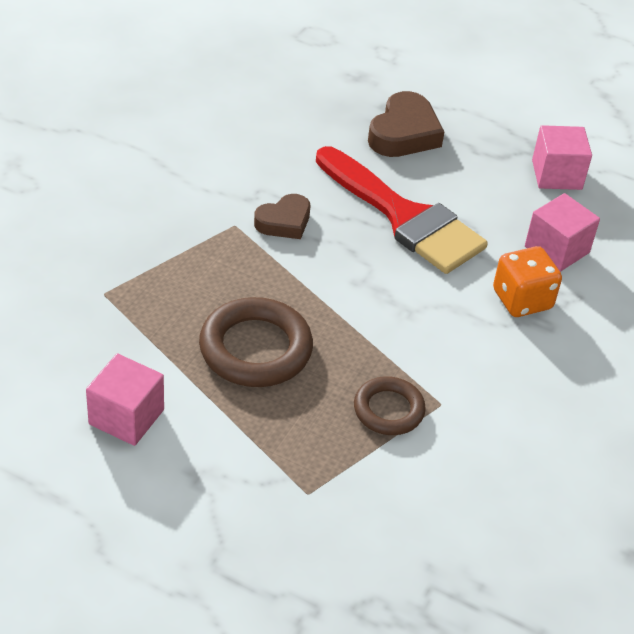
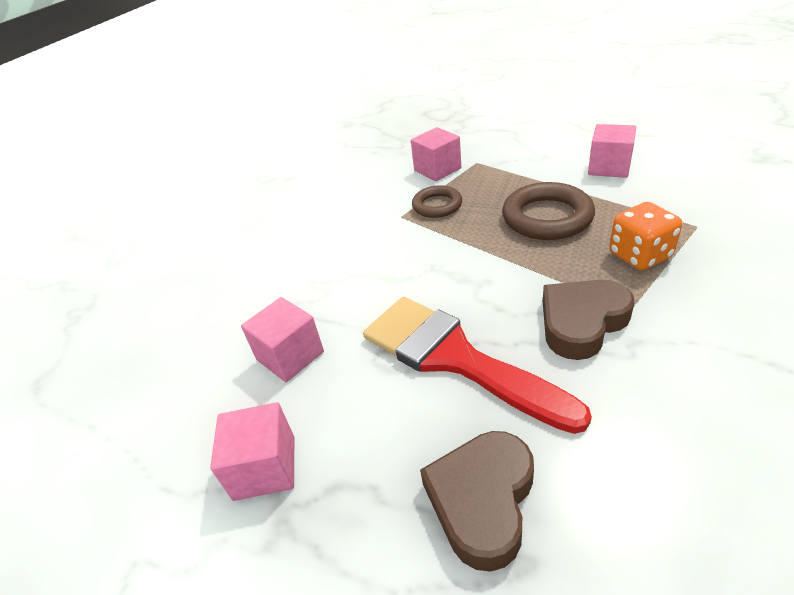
camera: 175 degrees left, 5 degrees down
(284, 222) = (581, 322): brown heart -> brown heart, size x1.52
(374, 493) = (437, 169): none -> pink cube
(522, 300) = (333, 298): orange dice -> orange dice (639, 255)

